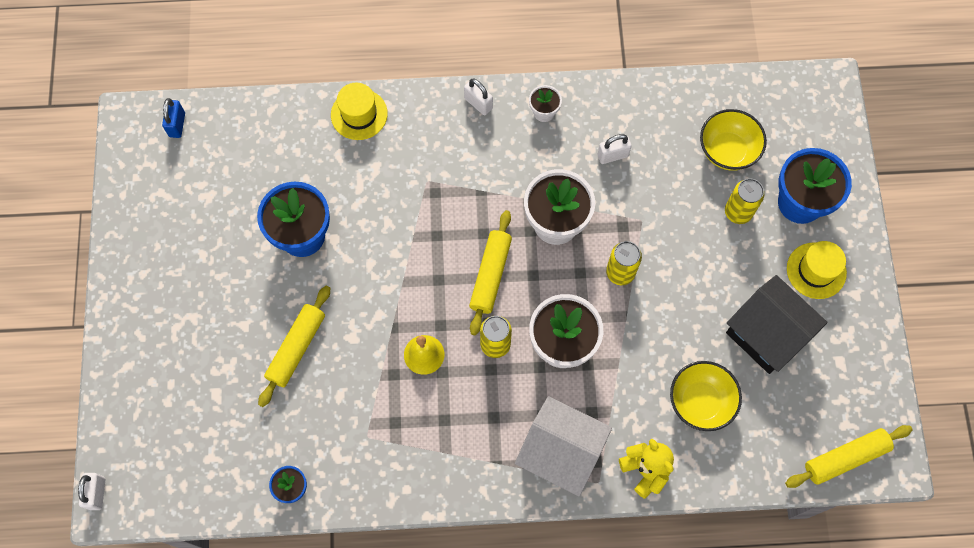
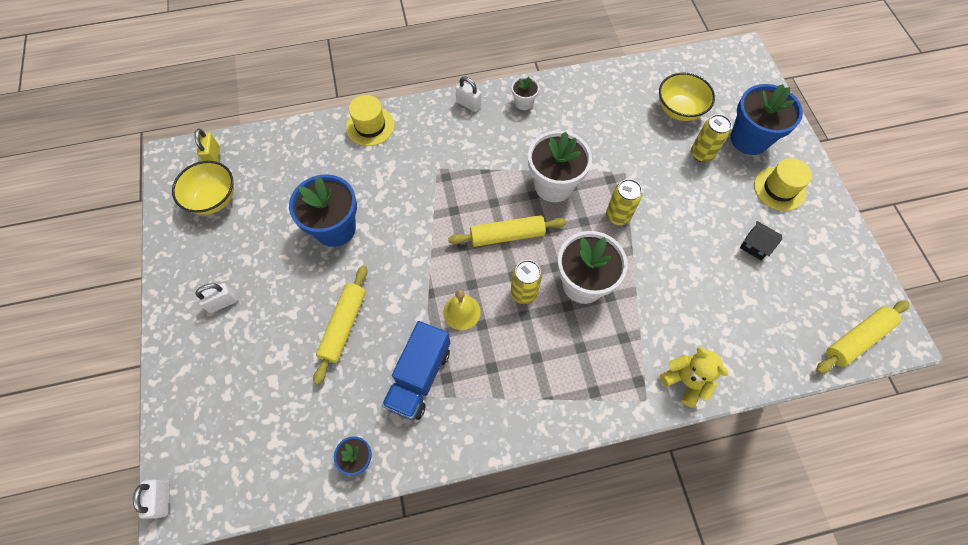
camera: 10 degrees left, 5 degrees down
(177, 125) = (213, 156): blue padlock -> yellow padlock
(367, 417) = (419, 377): none -> blue truck
(490, 275) = (507, 235): yellow rolling pin -> yellow rolling pin turned 75 degrees clockwise
(560, 453) = (604, 379): white house -> none
(612, 155) = (588, 126): white padlock -> white padlock (222, 303)
(700, 402) = (716, 312): yellow bowl -> yellow bowl (214, 199)
(766, 334) = (755, 246): black house -> black house, size x0.46

